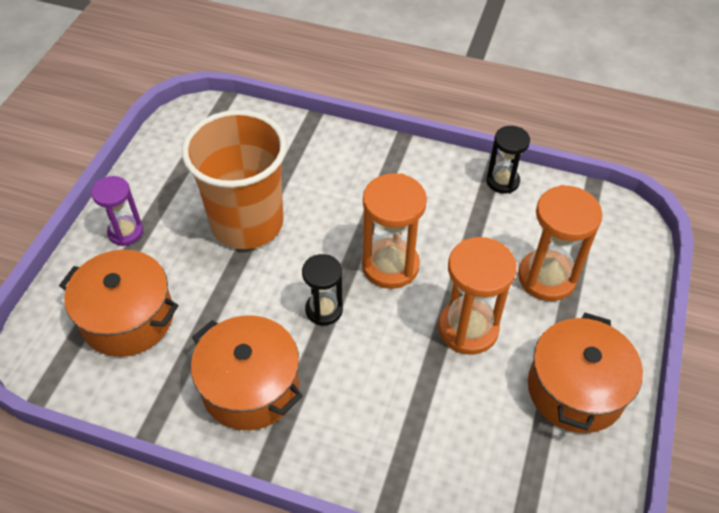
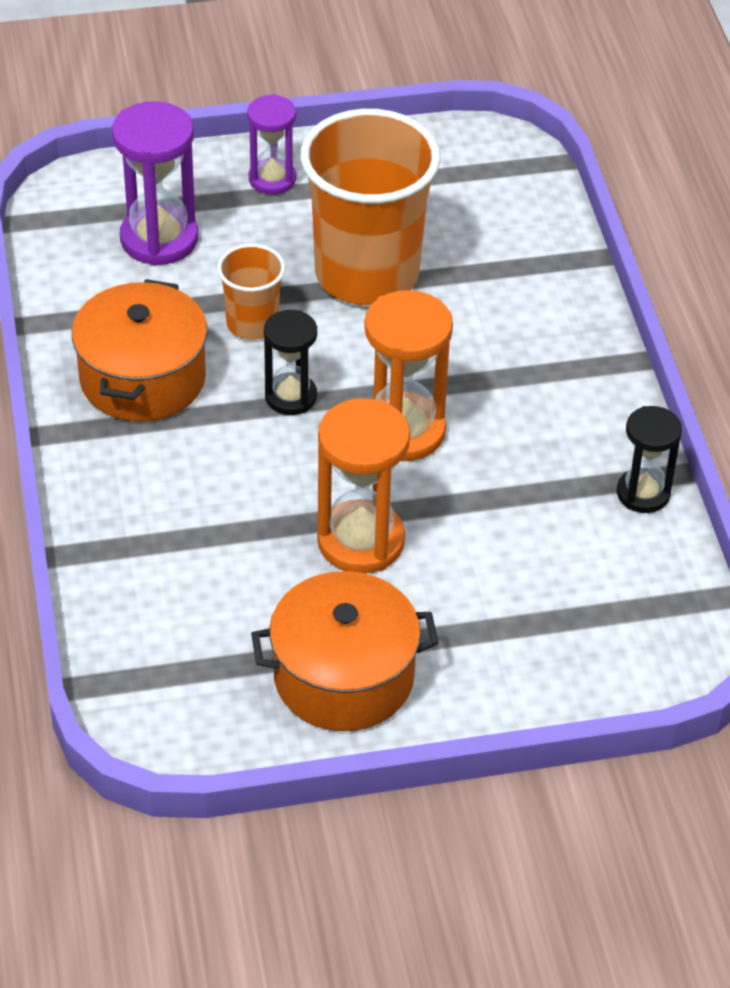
camera: 60 degrees right, 5 degrees down
(128, 318) = (159, 239): orange pot -> purple hourglass
(245, 301) = (252, 324): none -> orange cup
(546, 278) = (504, 594): orange hourglass -> none

